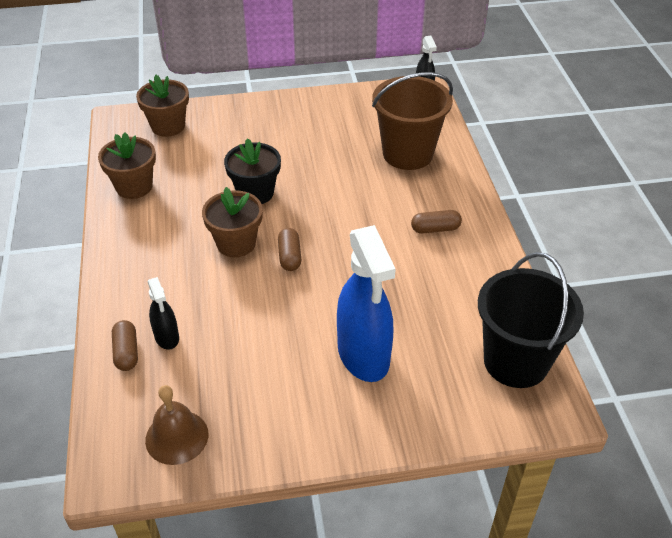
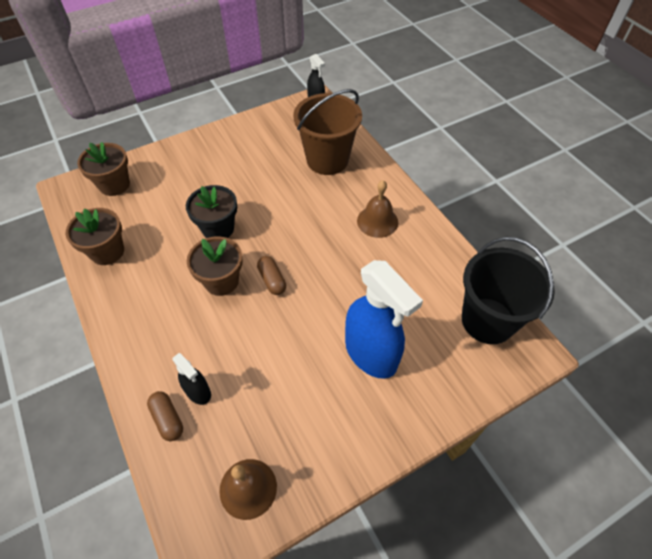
camera: 20 degrees left, 10 degrees up
(435, 229) = (377, 221): brown capsule -> brown bell

